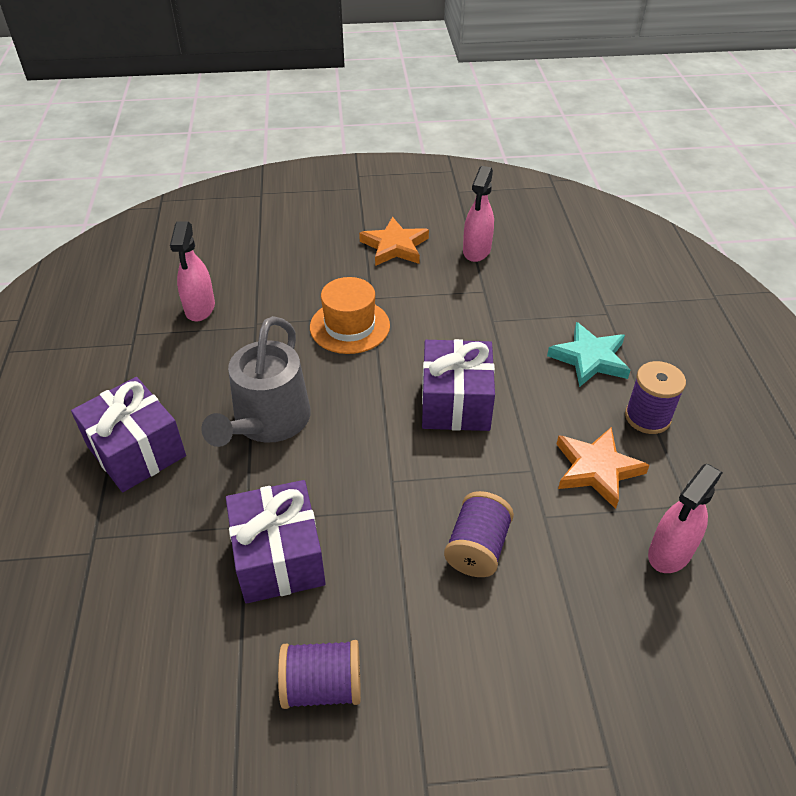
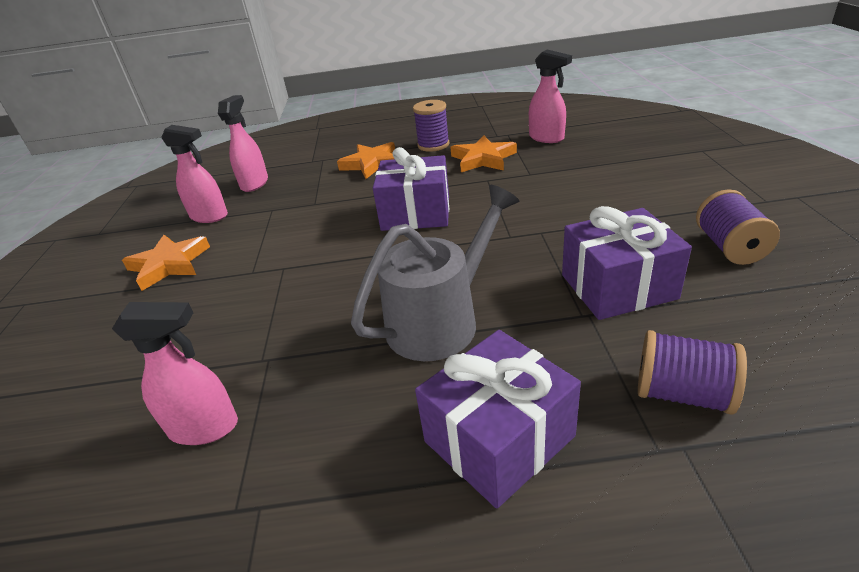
camera: 85 degrees left, 10 degrees down
(268, 422) = (440, 321): grey watering can -> grey watering can turned 60 degrees counterclockwise
(350, 326) = (295, 281): orange hat -> none
(477, 548) = (567, 195): purple spool -> purple spool (682, 393)
(546, 268) = (255, 183): none -> pink spray bottle
(590, 358) = (372, 164): turquoise star -> orange star

